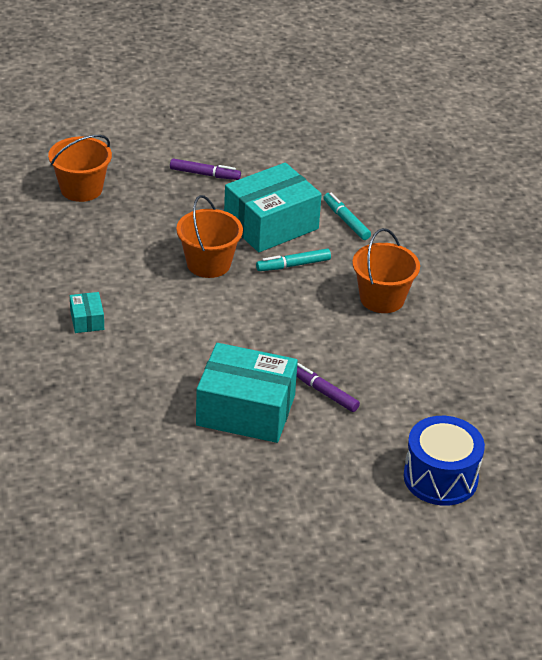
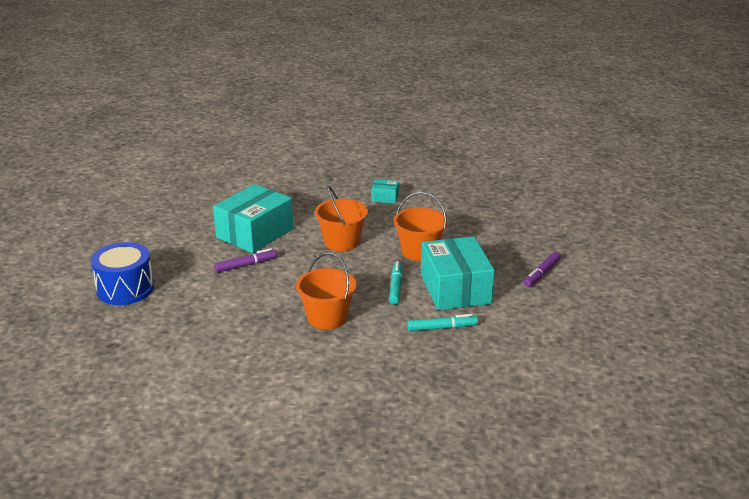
camera: 115 degrees right, 10 degrees down
(81, 189) = (540, 219): orange bucket -> orange bucket (342, 242)

